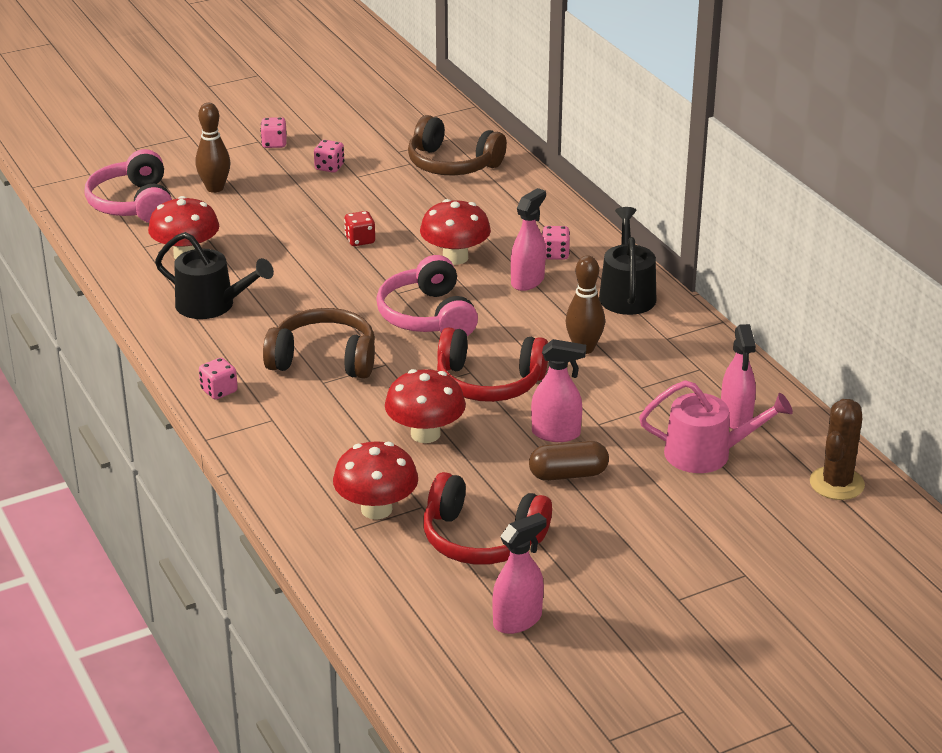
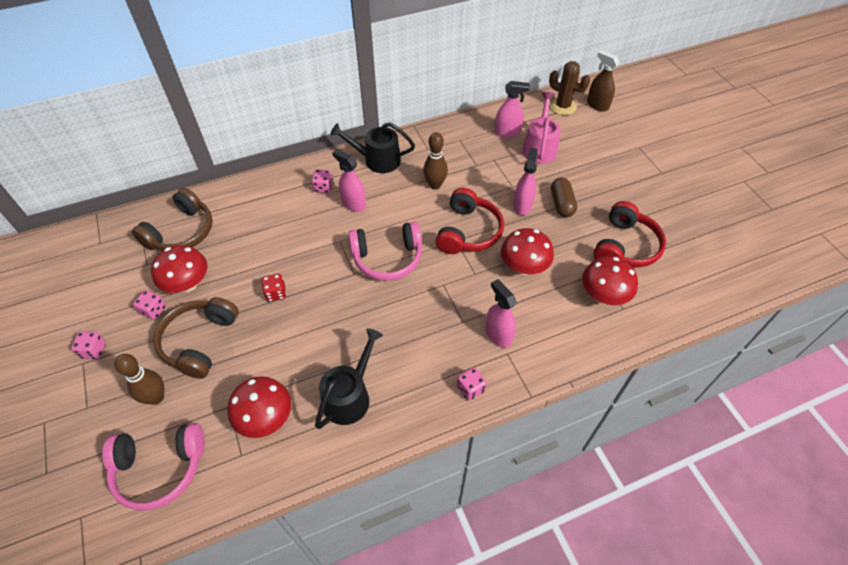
camera: 85 degrees left, 20 degrees up
(324, 359) = (434, 320): brown headphones -> brown headphones (199, 342)
(455, 257) = (315, 239): red mushroom -> red mushroom (188, 284)
(517, 620) = (692, 236): pink spray bottle -> pink spray bottle (498, 334)
(859, 528) = (597, 105): none -> brown spray bottle

